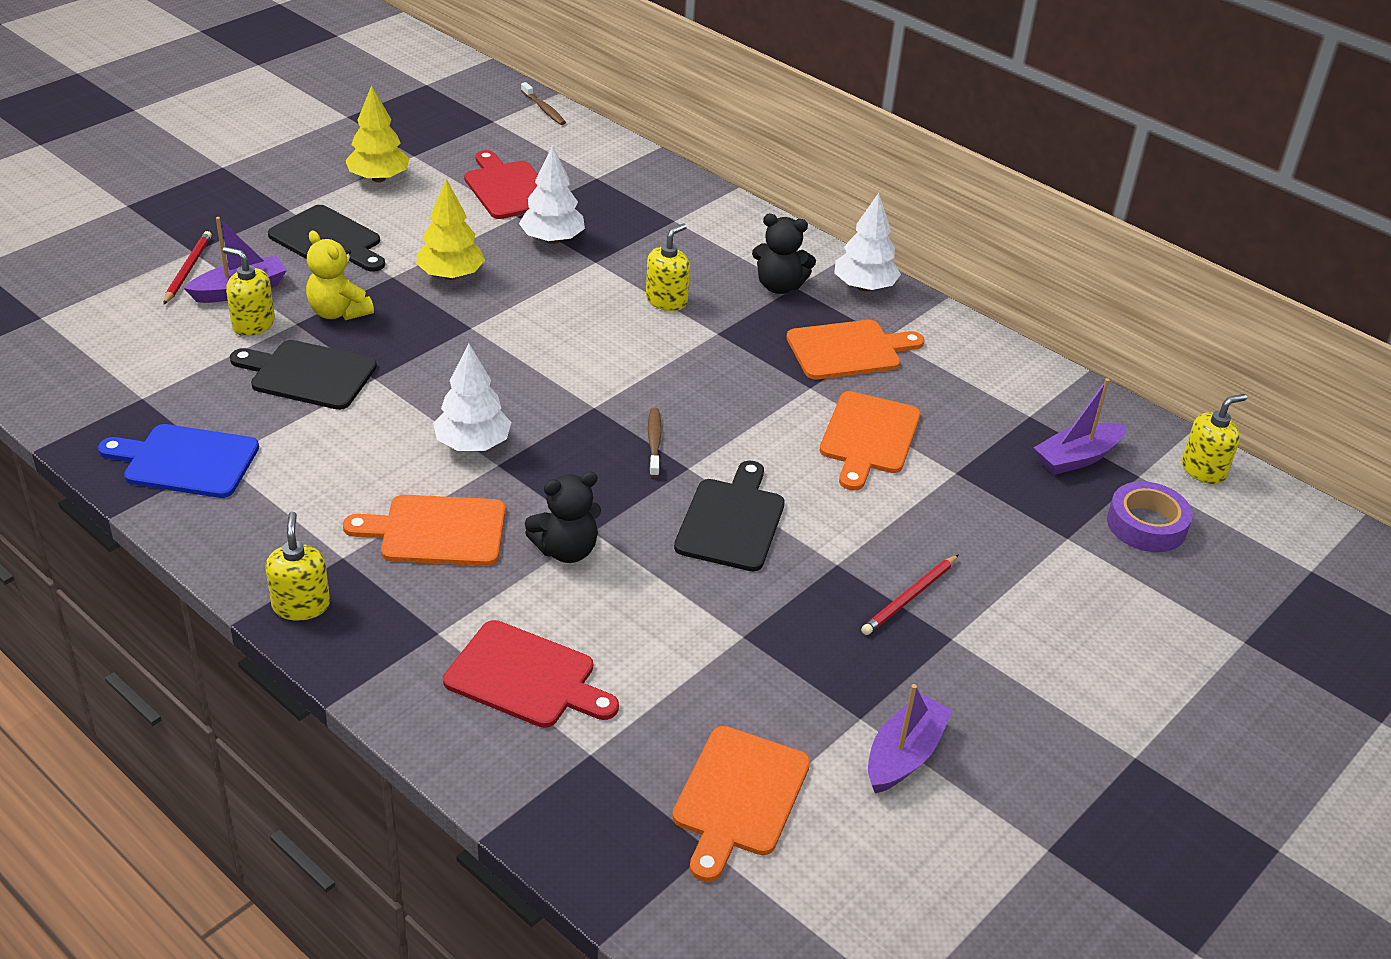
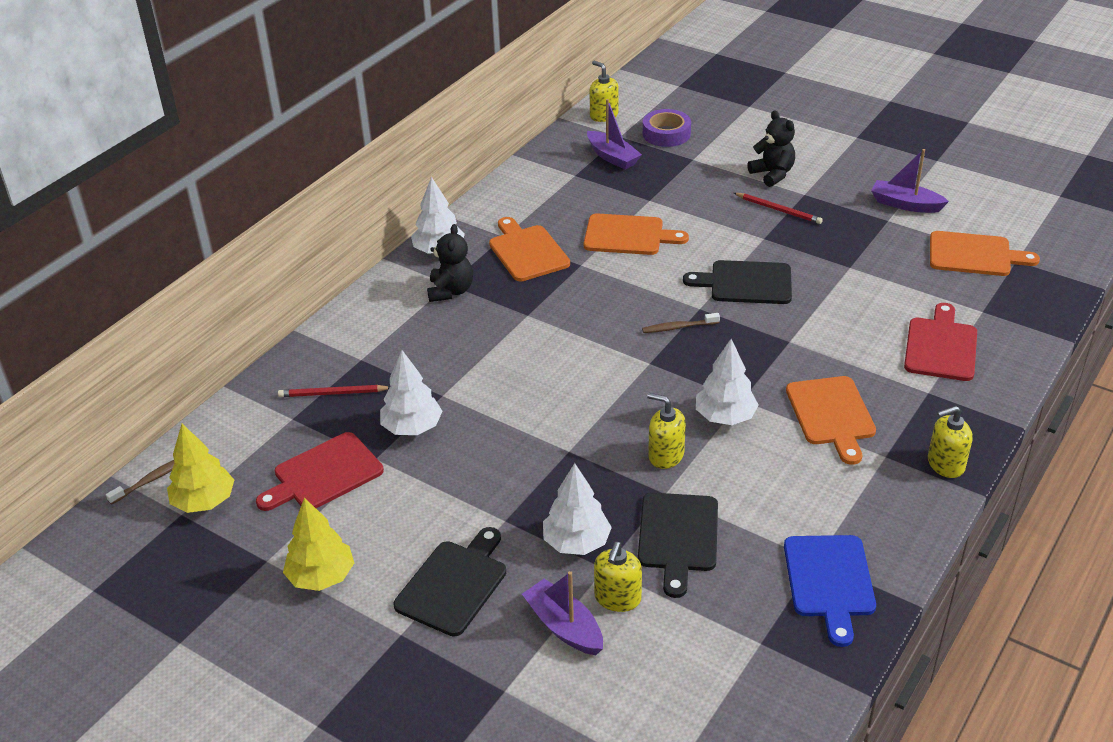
camera: 95 degrees left, 0 degrees up
(187, 270) = (541, 682): red pencil -> red pencil (333, 393)
(338, 312) = (576, 542): yellow teddy bear -> white tree
(451, 275) = (491, 481): yellow tree -> yellow tree (204, 502)
(566, 550) = (815, 349): black teddy bear -> black teddy bear (772, 174)
(666, 300) = (490, 346): yellow soap dispenser -> yellow soap dispenser (665, 455)

